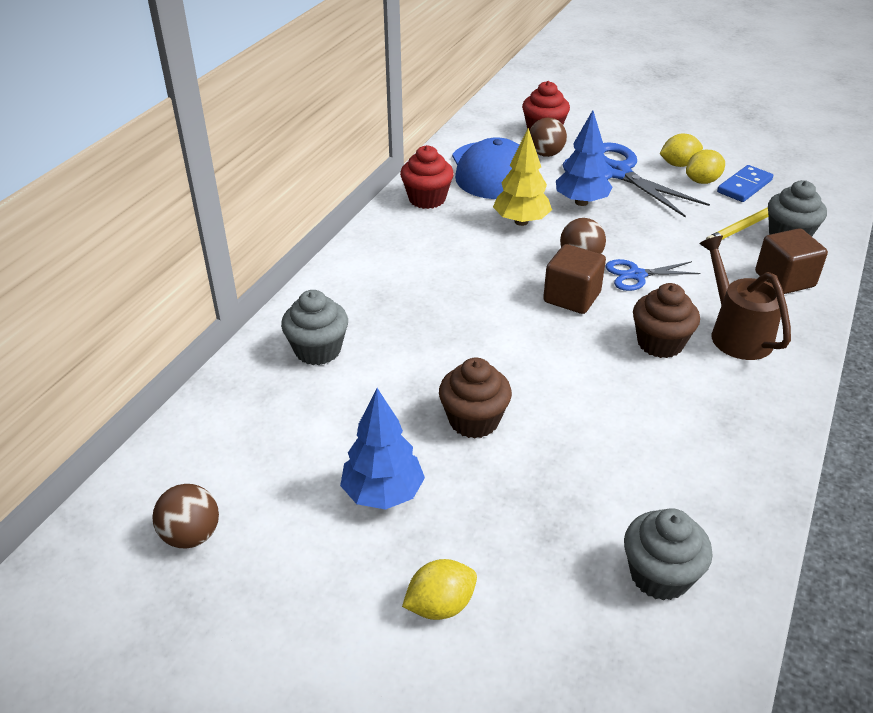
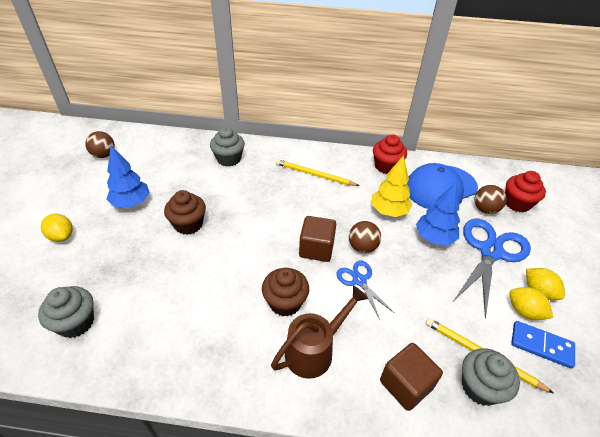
camera: 70 degrees right, 5 degrees up
(412, 266) = (314, 175): none -> yellow pencil

